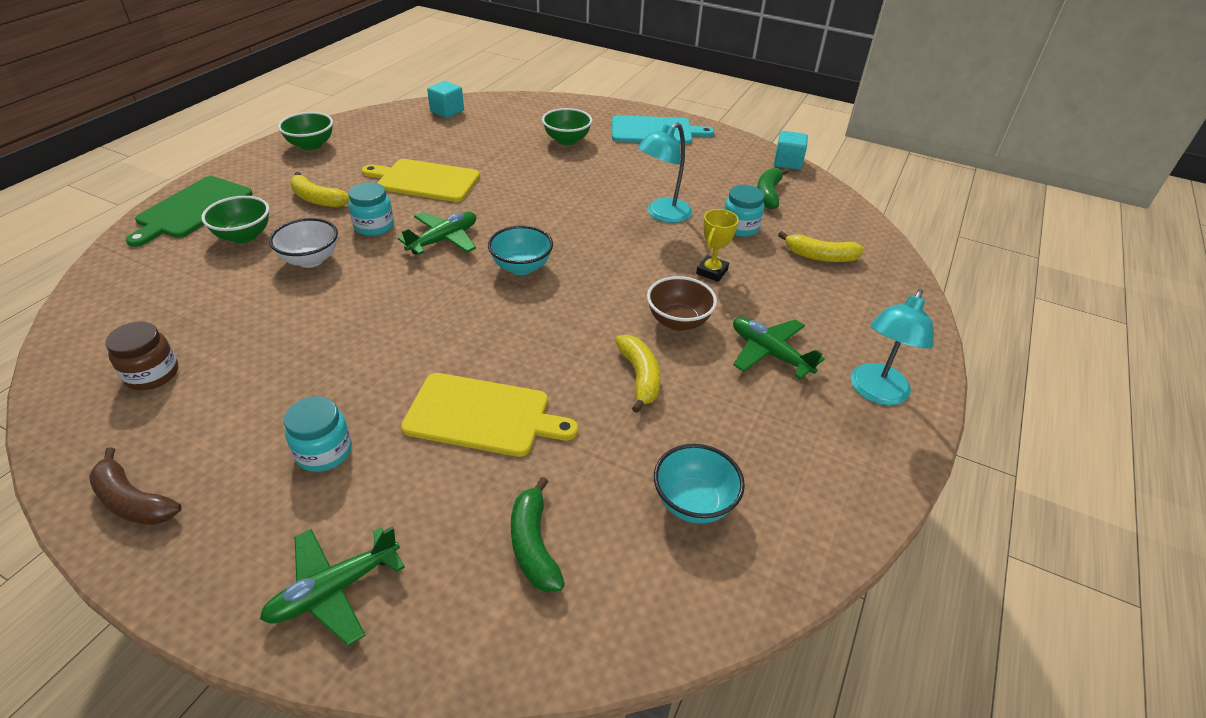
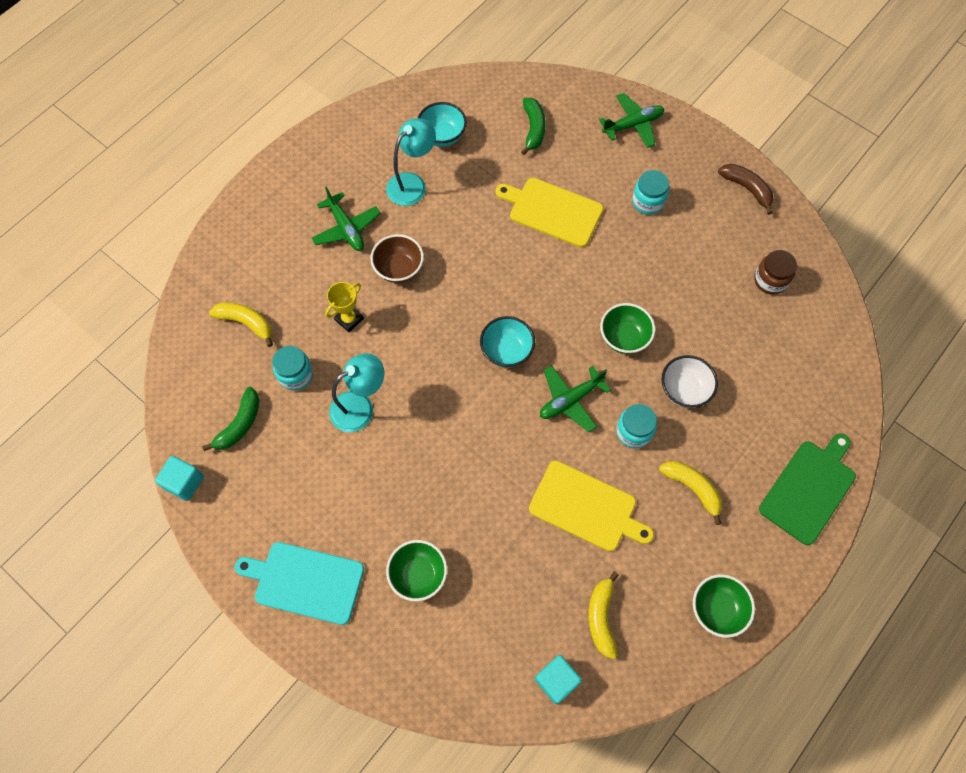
camera: 165 degrees left, 25 degrees up
(244, 236) = (749, 435): green bowl -> green bowl (624, 337)
(639, 377) = (444, 223): yellow banana -> yellow banana (601, 617)
(876, 393) = (293, 185): turquoise lamp -> turquoise lamp (412, 183)

